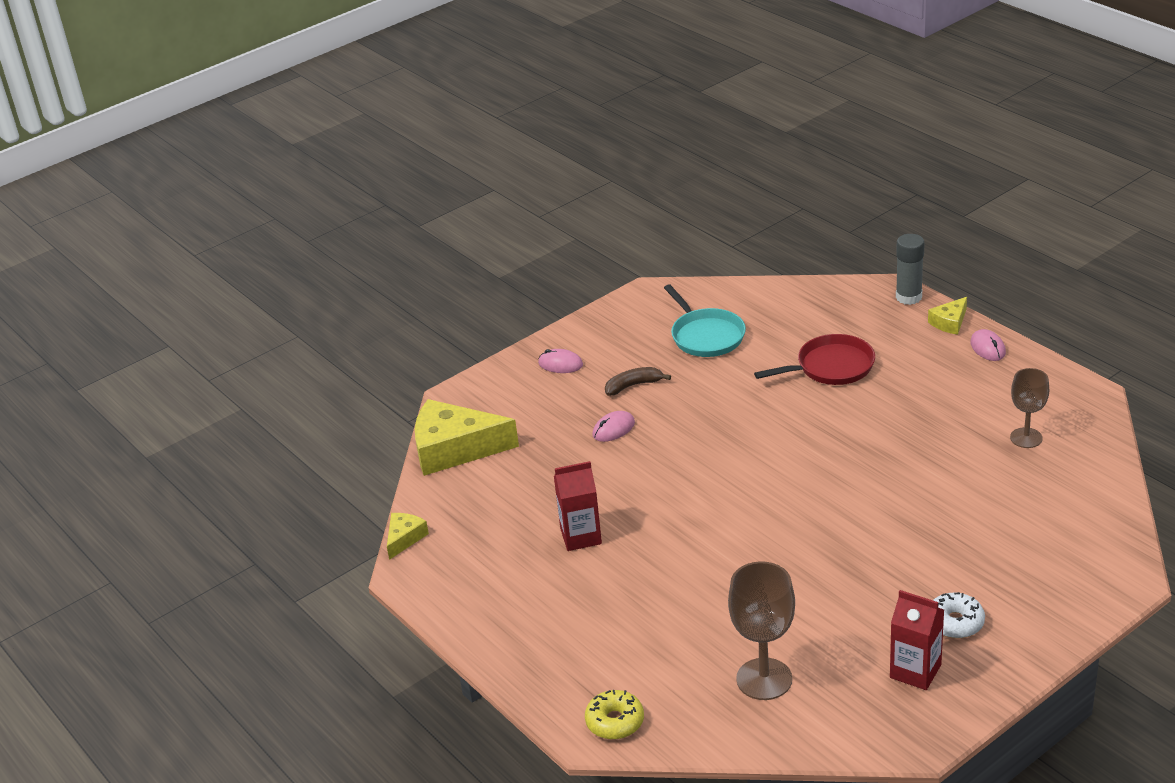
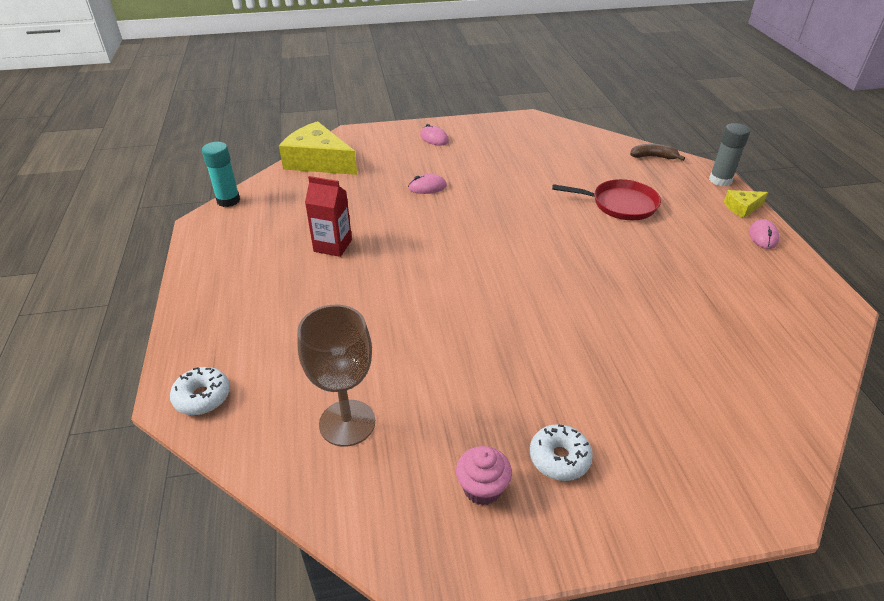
camera: 25 degrees right, 5 degrees up
(404, 538) = (228, 200): yellow cheese -> turquoise glue stick
(615, 721) = (202, 397): yellow donut -> white donut
(633, 385) = (467, 166): brown banana -> brown banana (653, 157)
(706, 336) = (545, 154): turquoise pan -> none
(915, 671) = (482, 488): red carton -> pink cupcake
(1026, 438) = (751, 319): brown goblet -> none

